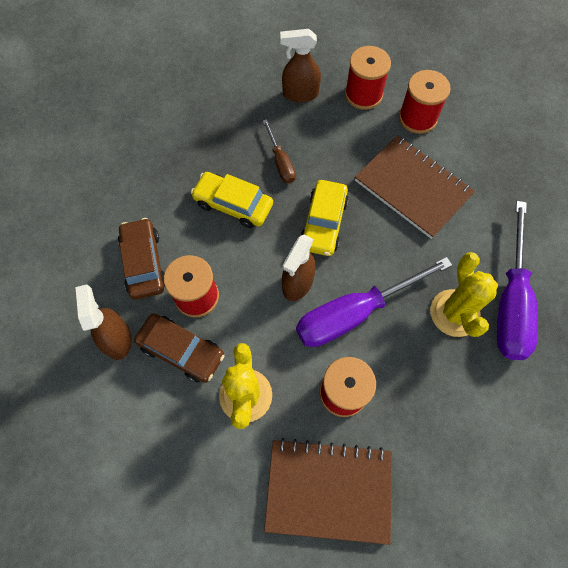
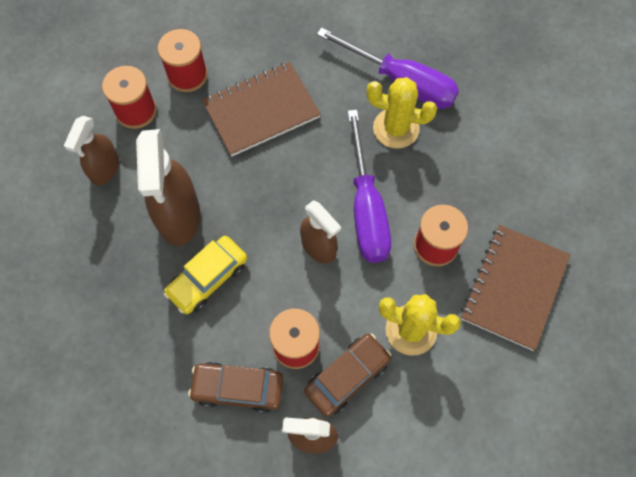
camera: 70 degrees left, 0 degrees up
(280, 162) = (179, 216): brown screwdriver -> brown spray bottle
(323, 223) = (265, 201): yellow car -> none

